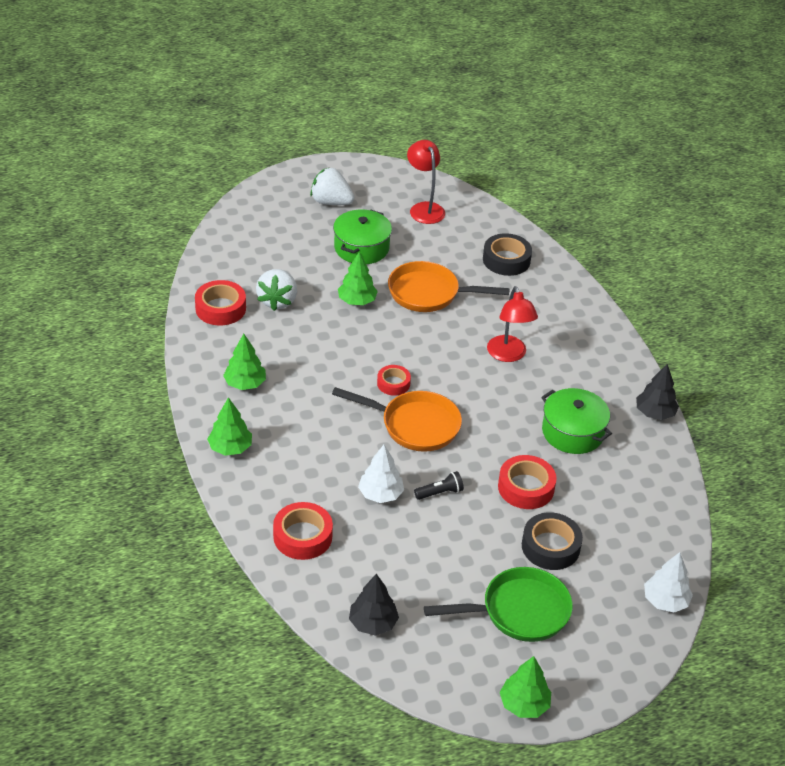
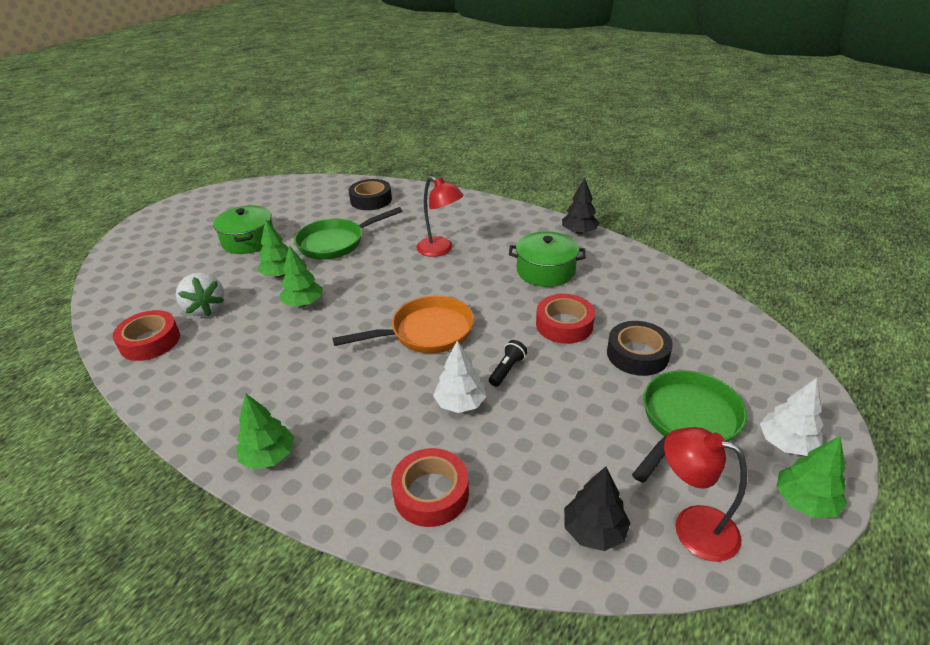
camera: 35 degrees left, 5 degrees down
(245, 384) = (232, 389): green tree -> green tree (303, 303)
(331, 202) = (193, 225): white strawberry -> none
(393, 383) = (374, 313): red tape -> none
(424, 208) = (276, 199): red lamp -> red lamp (692, 527)
(429, 293) = (336, 243): orange pan -> green pan
(665, 601) = (758, 339): white tree -> white tree (786, 443)

